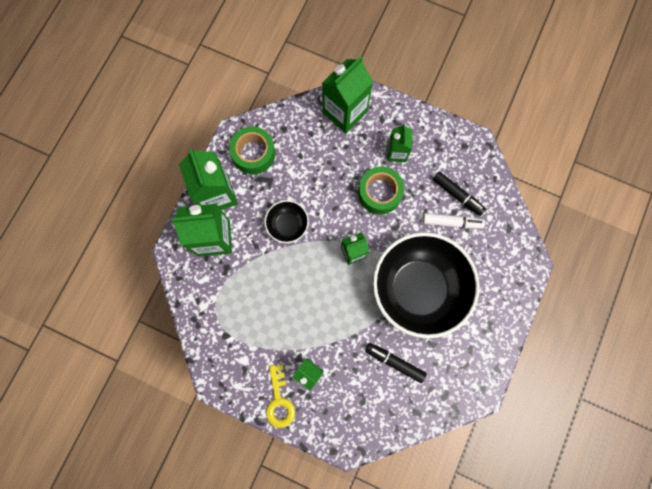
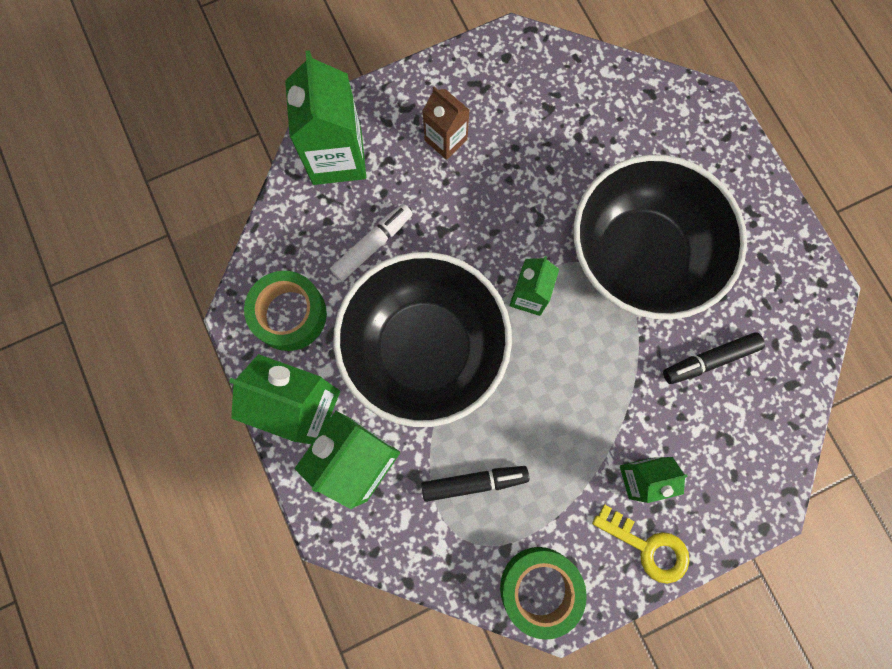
camera: 50 degrees left, 0 degrees up
(287, 225) = (424, 349): black bowl -> black bowl, size x2.23
(379, 193) = (480, 202): green tape -> green tape (539, 588)
(396, 152) = (446, 140): green carton -> brown carton
(451, 222) = (589, 150): white marker -> white marker (373, 245)
(457, 195) = (561, 116): black marker -> black marker (474, 482)

